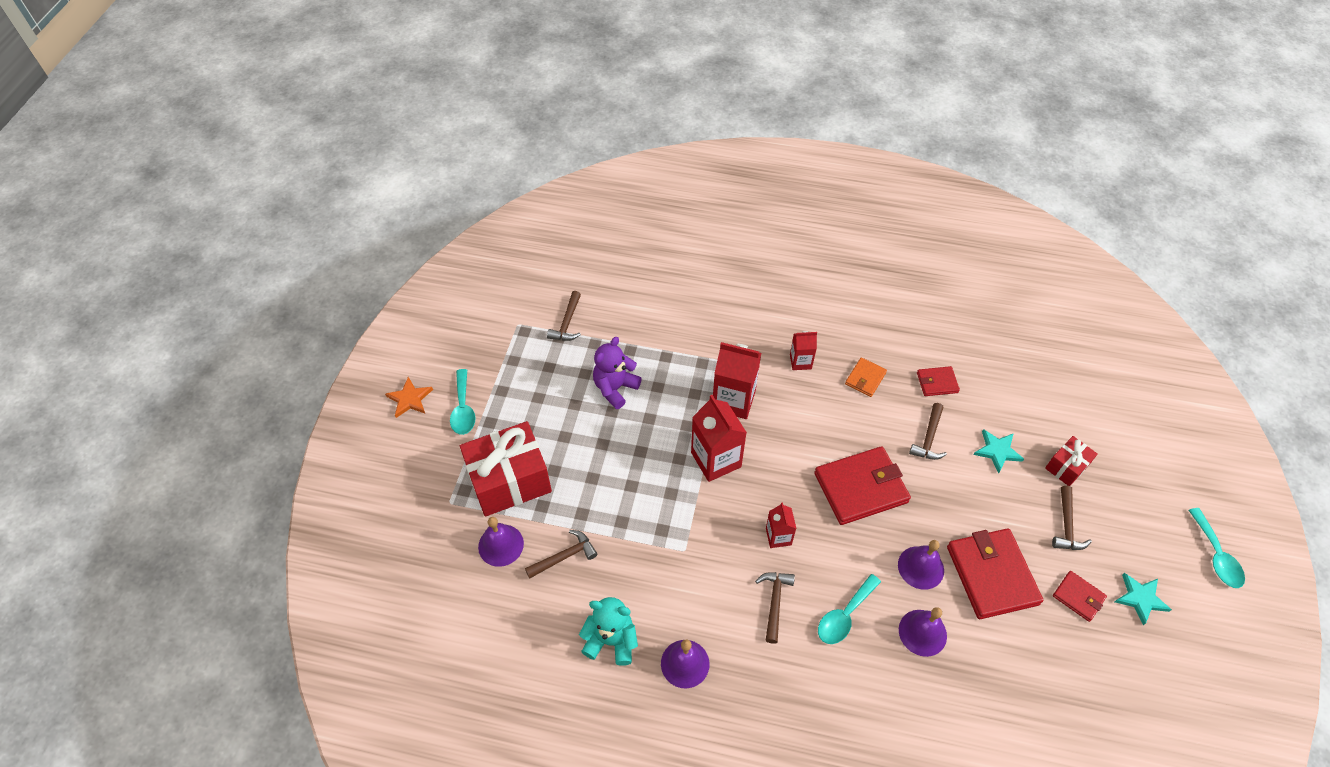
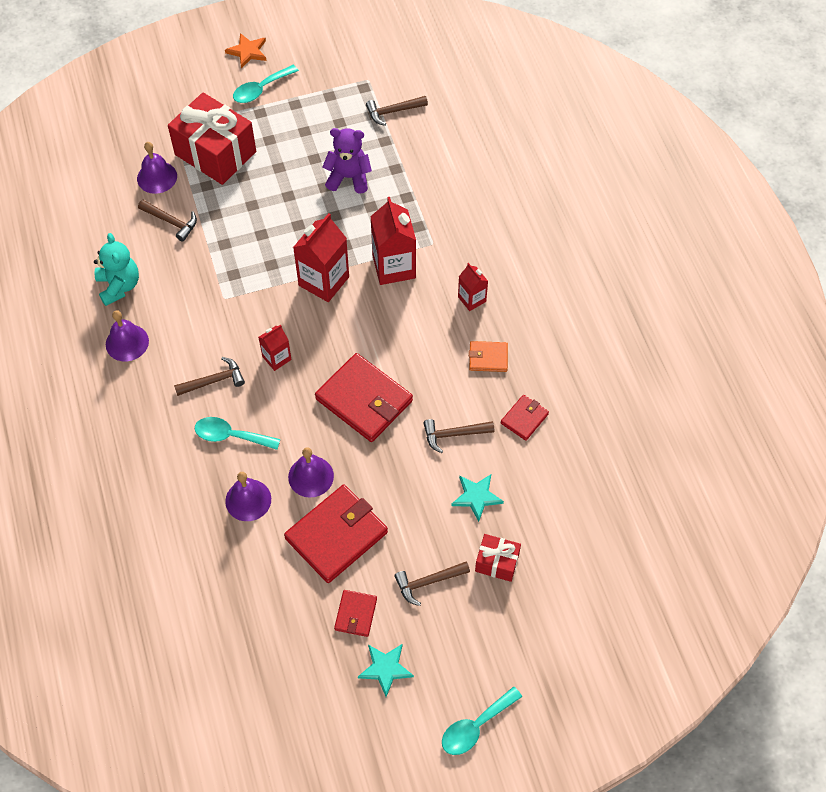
camera: 60 degrees right, 5 degrees up
(937, 383) = (524, 418): red wallet -> red wallet turned 75 degrees clockwise

